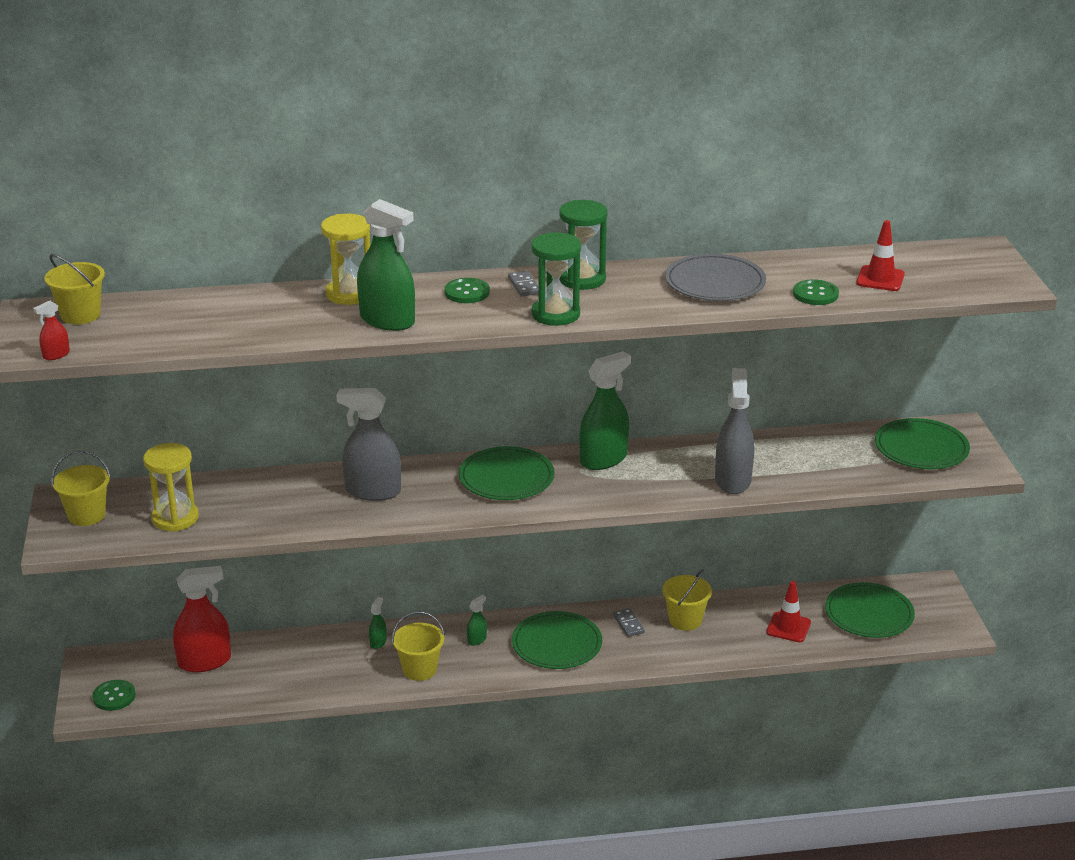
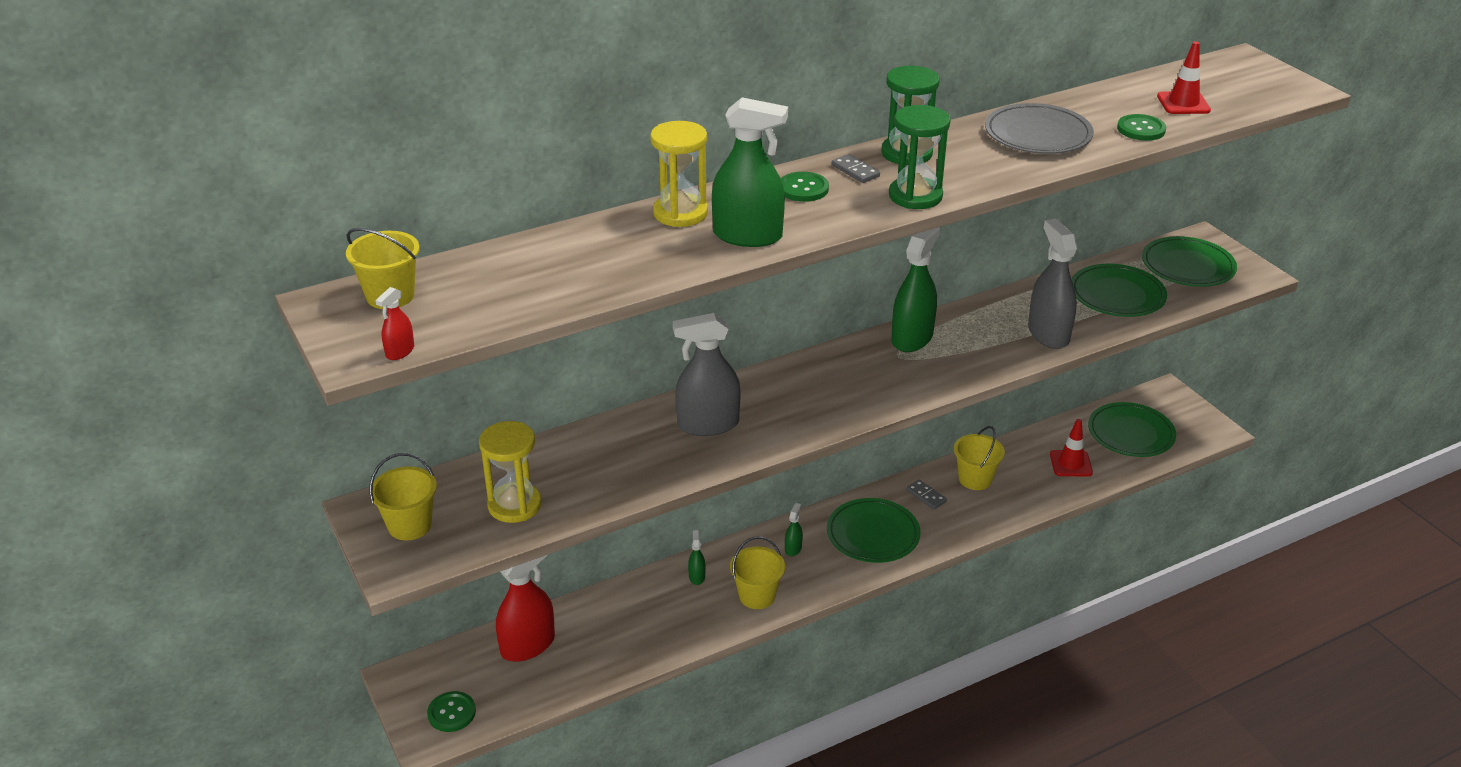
camera: 20 degrees left, 5 degrees up
(506, 478) = (833, 379): green plate -> green plate (1117, 295)

